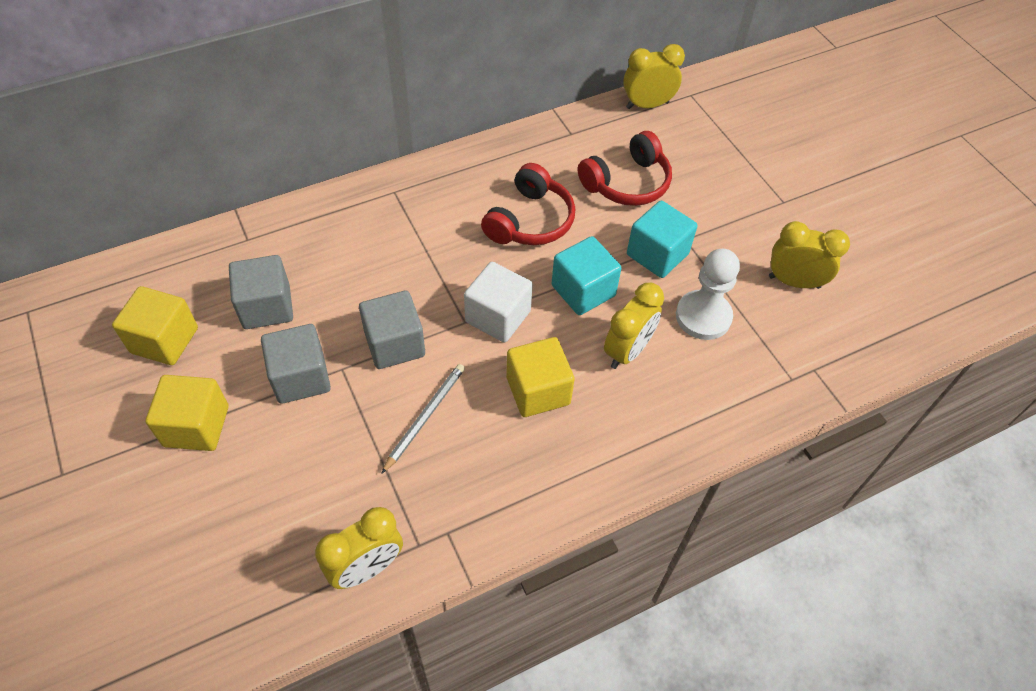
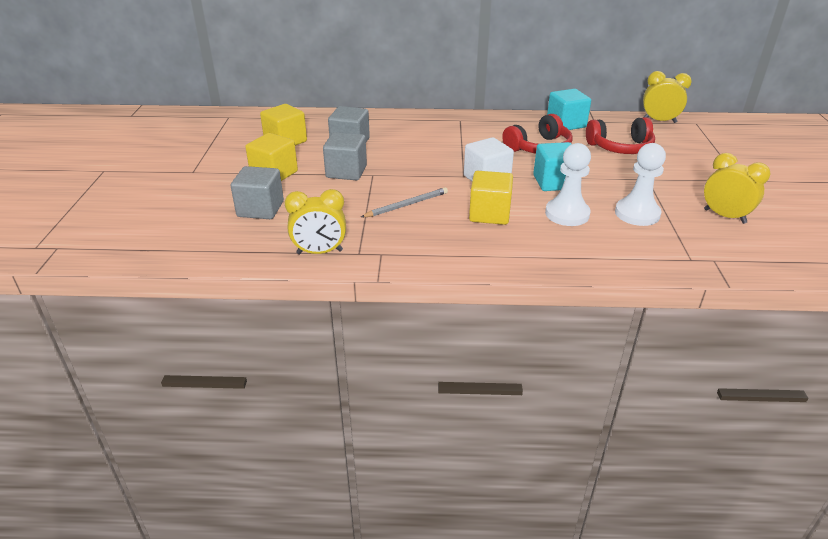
camera: 30 degrees right, 20 degrees down
(395, 344) = (412, 173): grey cube -> grey cube (260, 209)
(627, 351) = (567, 214): yellow clock -> white pawn
(657, 254) = (621, 180): turquoise cube -> turquoise cube (566, 124)

